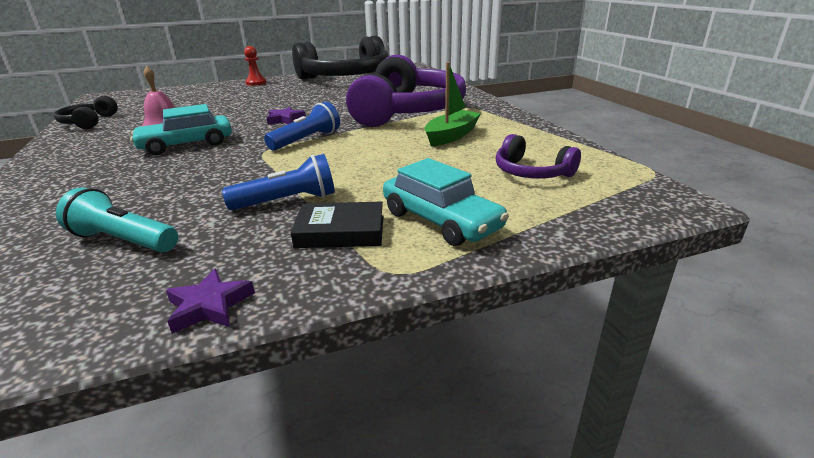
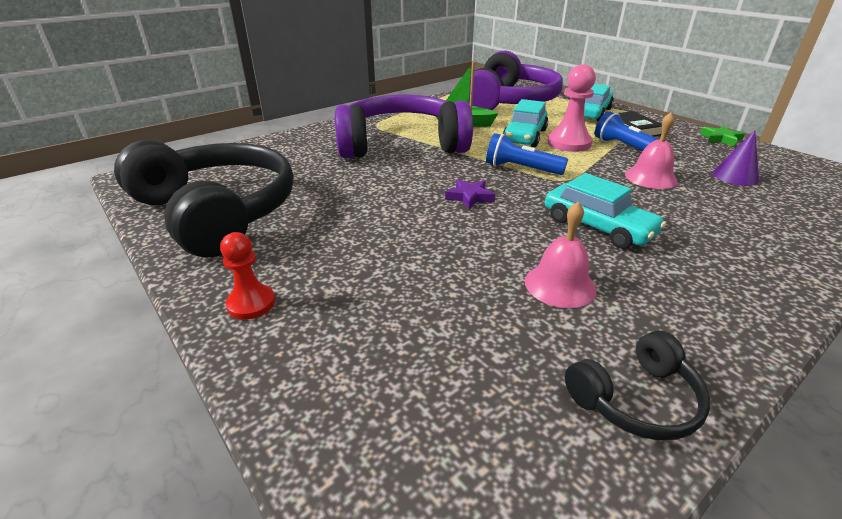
camera: 110 degrees left, 5 degrees up
(123, 241) = (735, 176): turquoise flashlight -> purple cone
(207, 188) = (650, 177): none -> pink bell
(210, 306) = (720, 139): purple star -> green star
(339, 172) = (569, 143): none -> pink pawn
(382, 156) = (524, 136): none -> turquoise car
(531, 172) = (509, 101): purple headphones -> purple headphones, size x2.24

